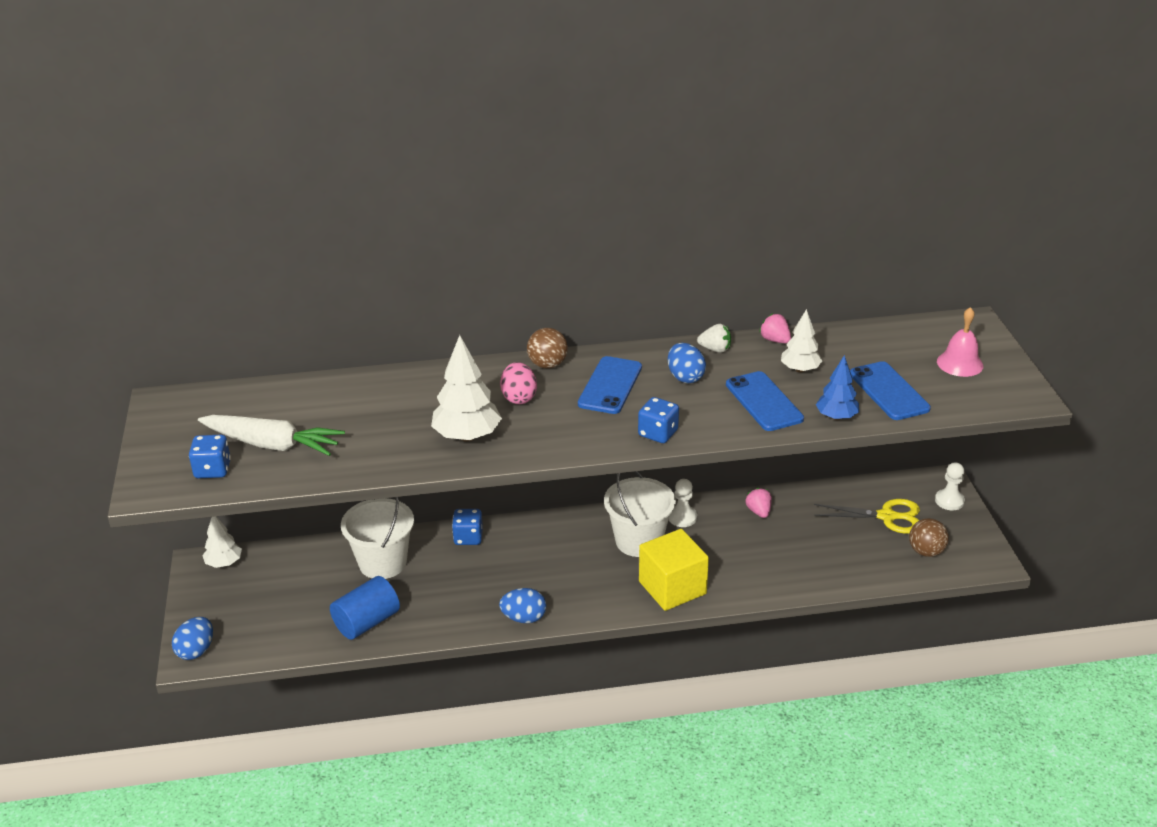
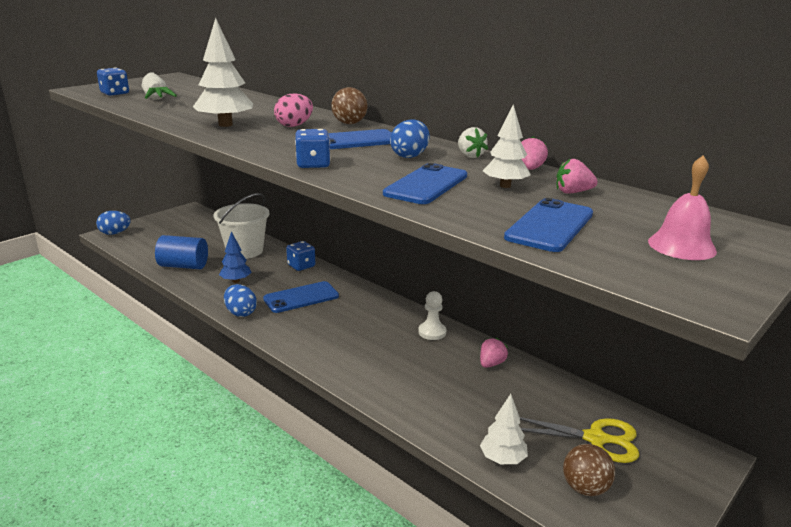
camera: 50 degrees right, 10 degrees down
(224, 563) = (196, 214): white tree -> white tree (502, 459)
(536, 566) = (301, 297): none -> blue phone
(638, 541) = (379, 324): white bucket -> none
(672, 587) = (343, 359): yellow cube -> none
(836, 417) = (457, 214): blue tree -> blue tree (236, 281)
(840, 349) = (573, 192): none -> pink strawberry
(887, 516) = (596, 439): yellow scissors -> yellow scissors turned 45 degrees counterclockwise
(949, 501) = (687, 473): white pawn -> none

